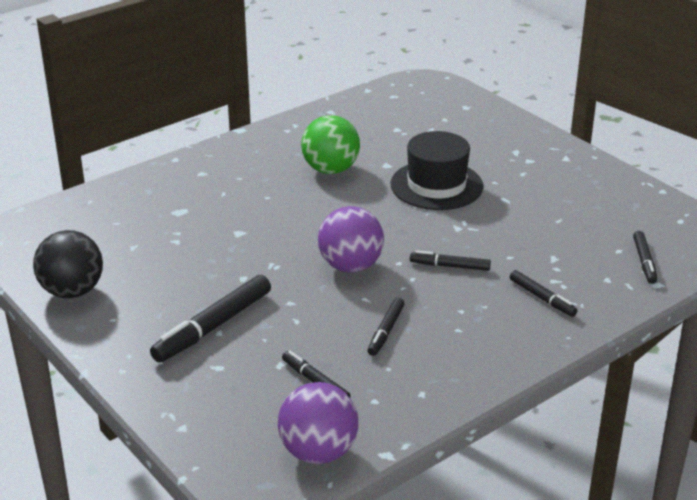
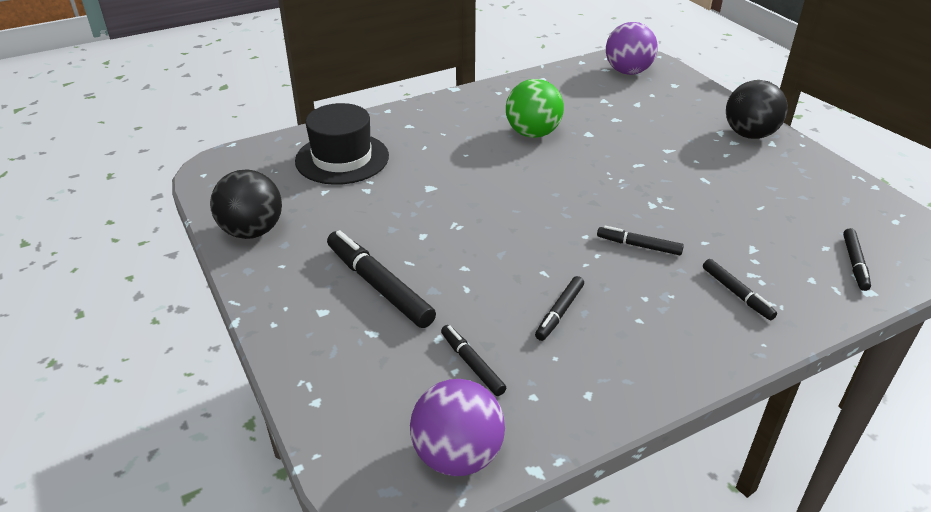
camera: 10 degrees right, 5 degrees up
(213, 327) = (379, 286): black marker -> black marker turned 90 degrees clockwise
(350, 266) = (534, 234): purple ball -> purple ball (628, 72)
(436, 185) = (636, 158): black hat -> black hat (342, 158)
(543, 151) = (749, 134): none -> black ball

